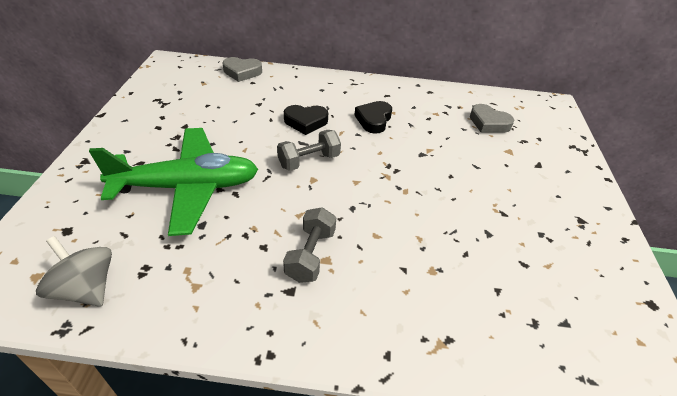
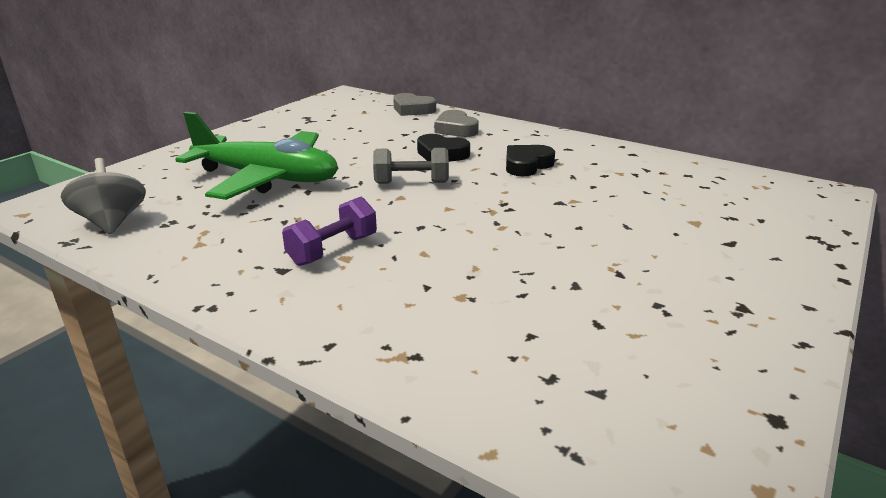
camera: 30 degrees right, 15 degrees down
(310, 255) = (333, 250): grey dumbbell -> purple dumbbell
(488, 123) = (691, 193): grey heart -> grey heart (456, 129)

